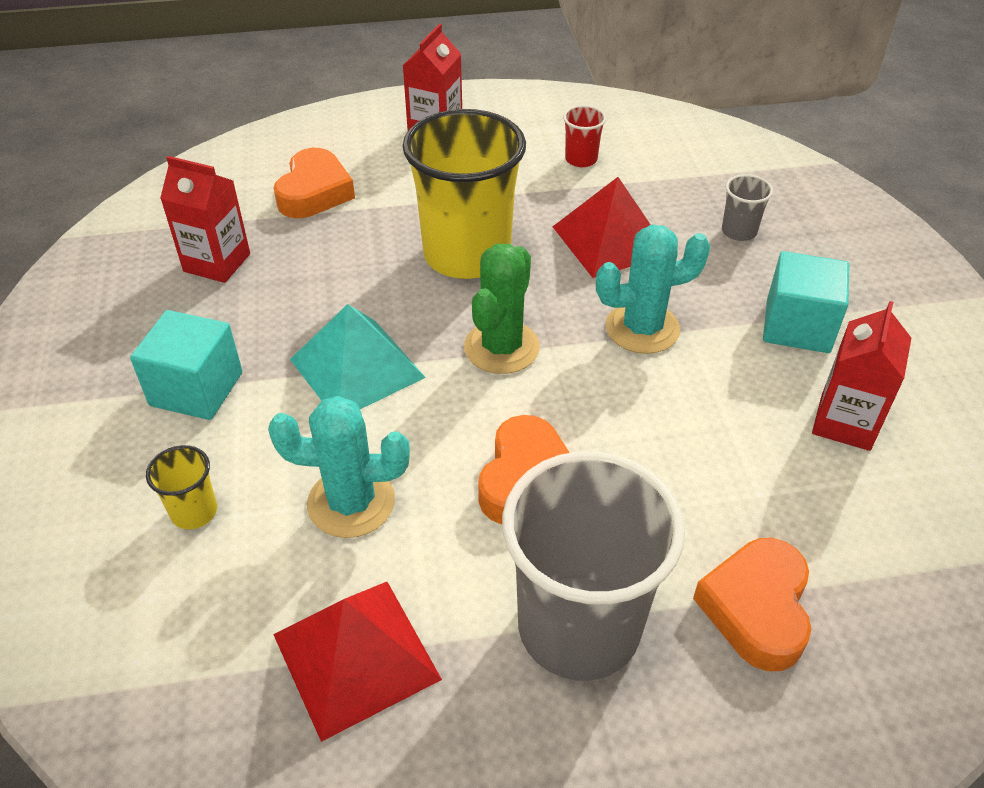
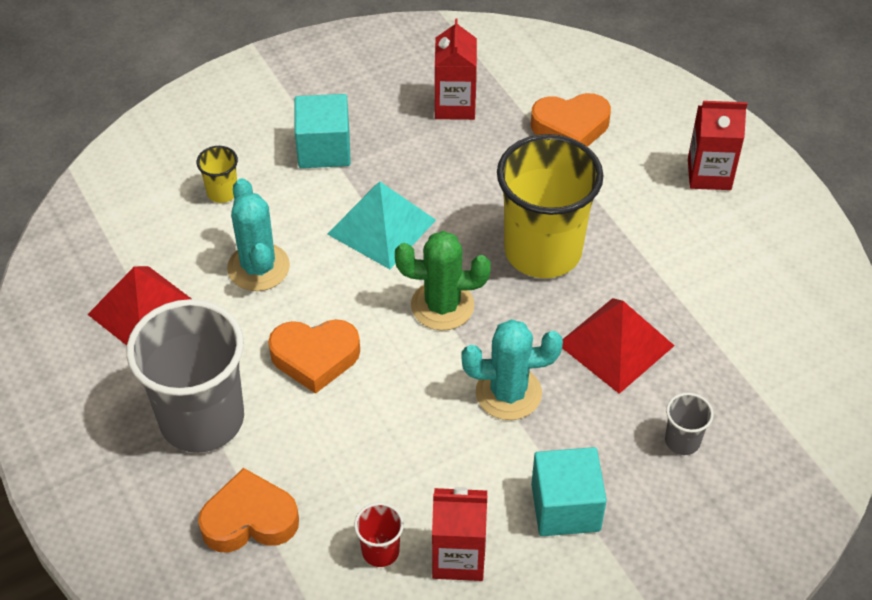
camera: 70 degrees right, 5 degrees up
(581, 159) = (727, 293): red cup -> red cup (380, 551)
(642, 328) = (508, 393): turquoise cactus -> turquoise cactus turned 60 degrees counterclockwise

